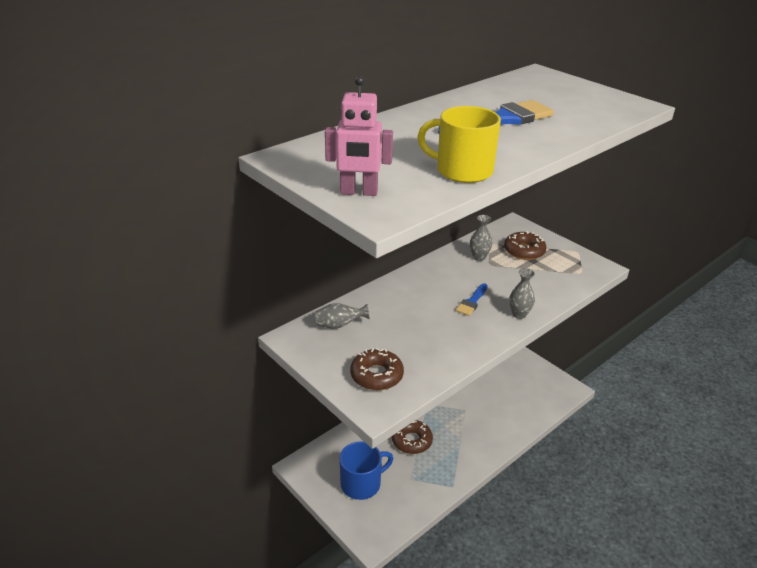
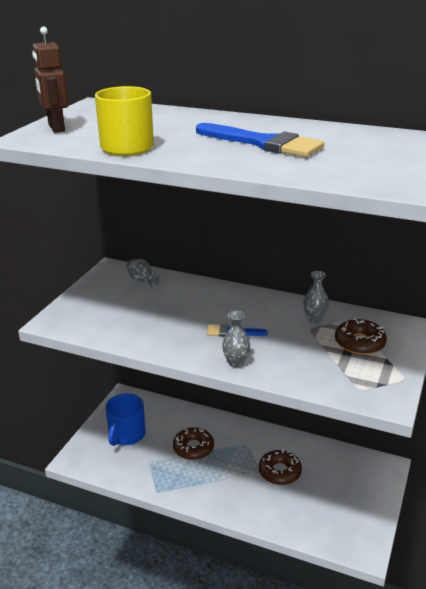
camera: 65 degrees right, 5 degrees down
(359, 192) = (56, 128): pink robot -> brown robot
(361, 483) = (126, 434): blue mug -> blue mug turned 75 degrees clockwise
(376, 375) = (90, 312): brown donut -> brown donut (279, 472)

